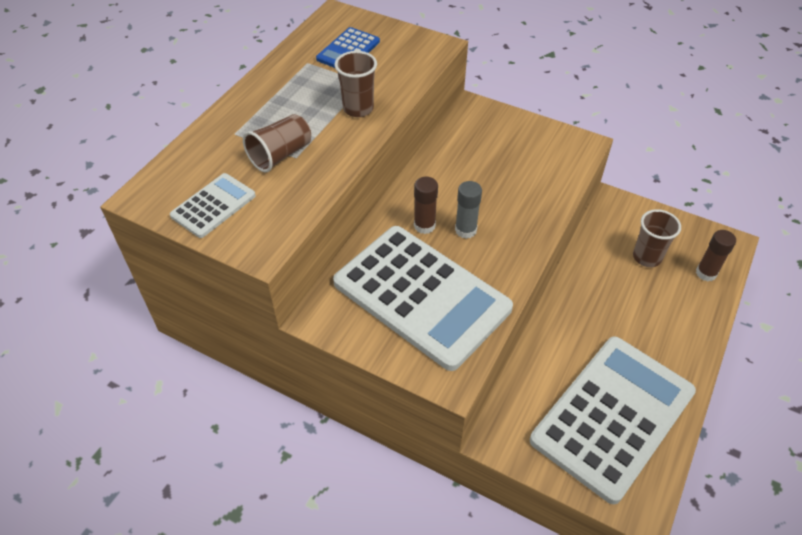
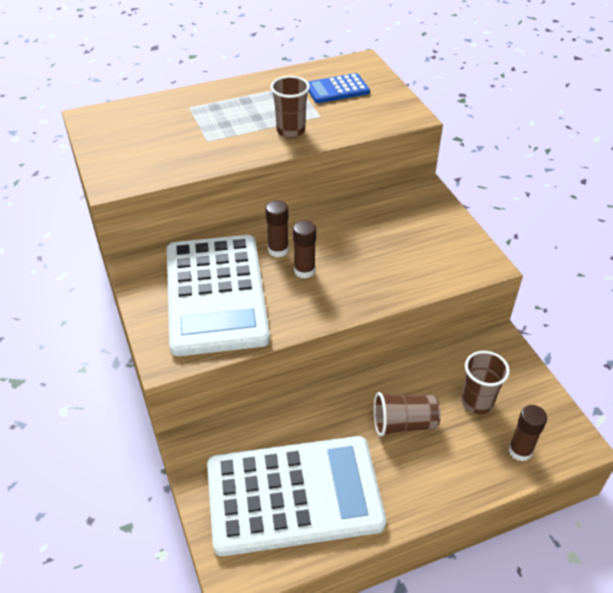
camera: 40 degrees right, 5 degrees down
(213, 206) = (119, 143): white calculator -> none
(280, 155) = (199, 134): brown cup -> brown cup (404, 424)
(465, 230) = (304, 271): grey glue stick -> brown glue stick

